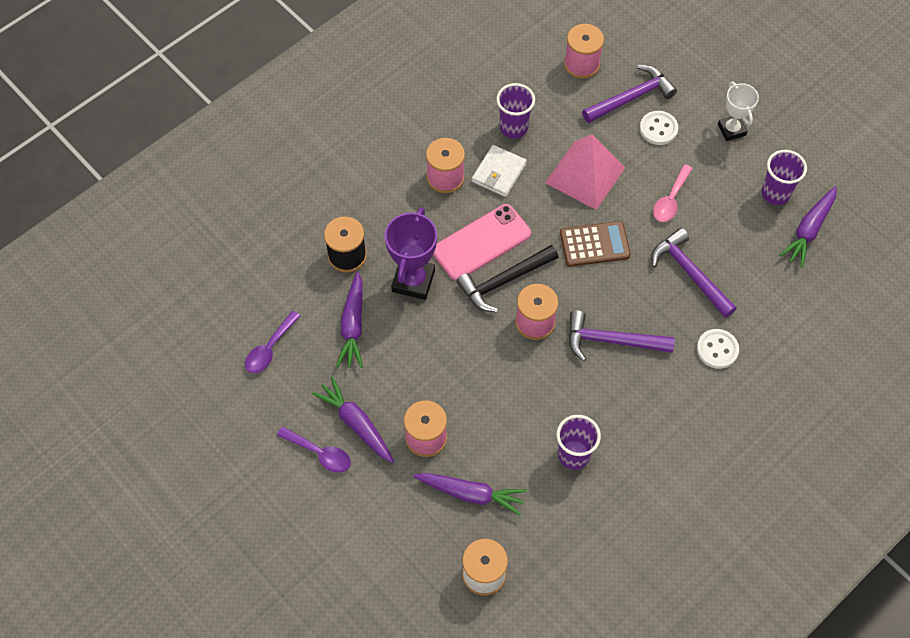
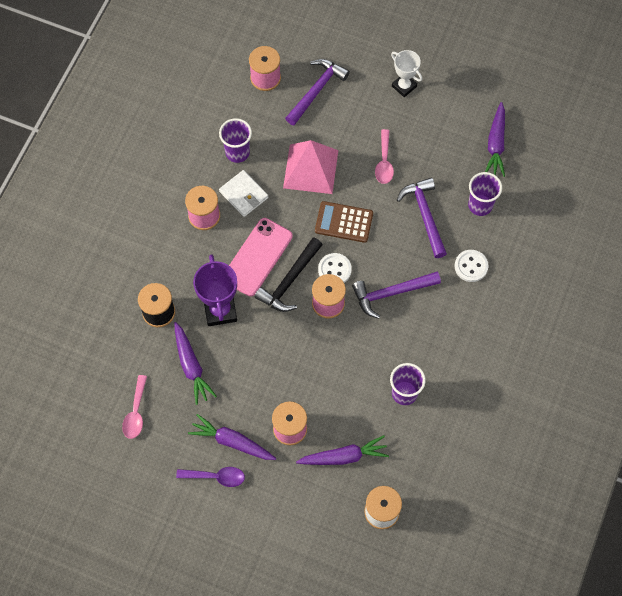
camera: 25 degrees left, 5 degrees up
(269, 349) = (136, 412): purple spoon -> pink spoon
(498, 173) = (243, 195): white wallet -> white wallet turned 45 degrees counterclockwise
(594, 244) = (344, 222): brown calculator -> brown calculator turned 135 degrees counterclockwise
(658, 129) = (349, 108): white button -> white button (334, 270)
(690, 273) = (424, 215): purple hammer -> purple hammer turned 45 degrees clockwise
(775, 193) = (459, 125): purple cup -> purple cup (480, 205)

